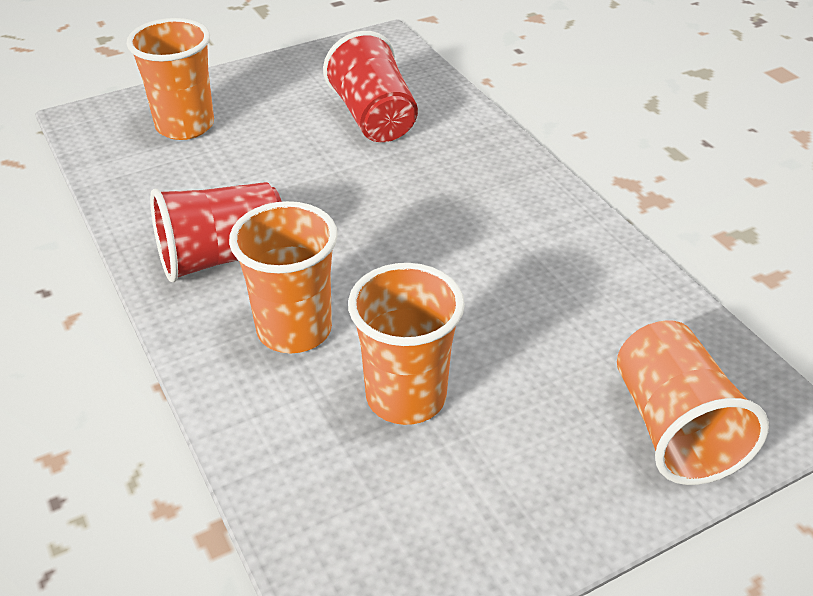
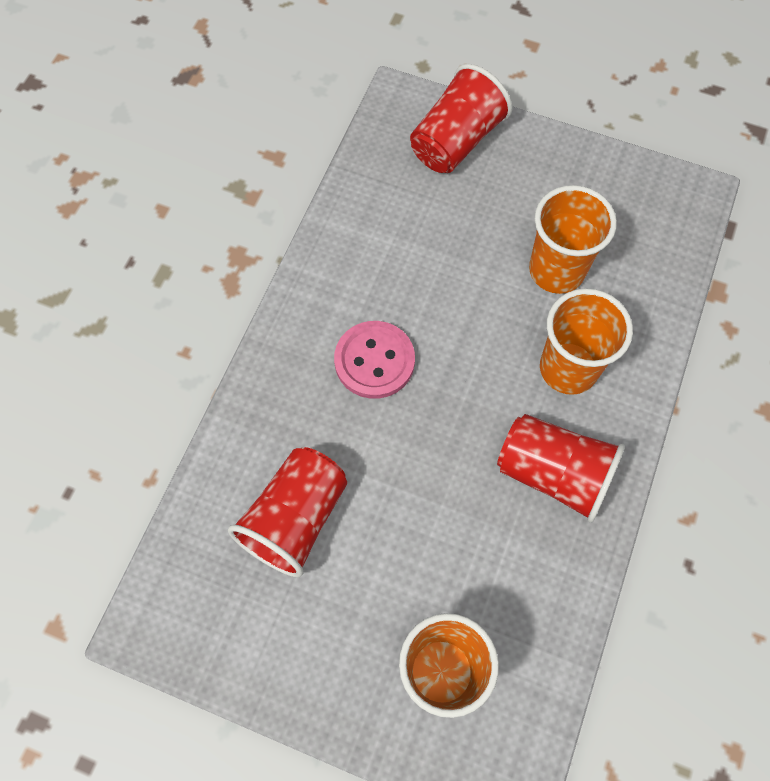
camera: 130 degrees left, 25 degrees up
(454, 216) = (374, 361): none -> pink button
(673, 428) = (456, 141): orange cup -> red cup

